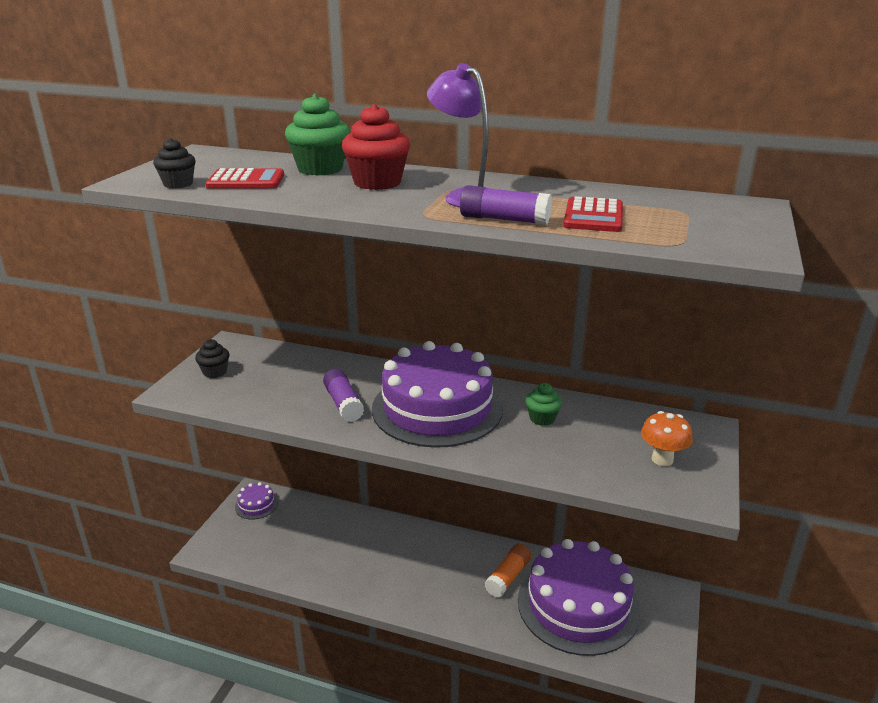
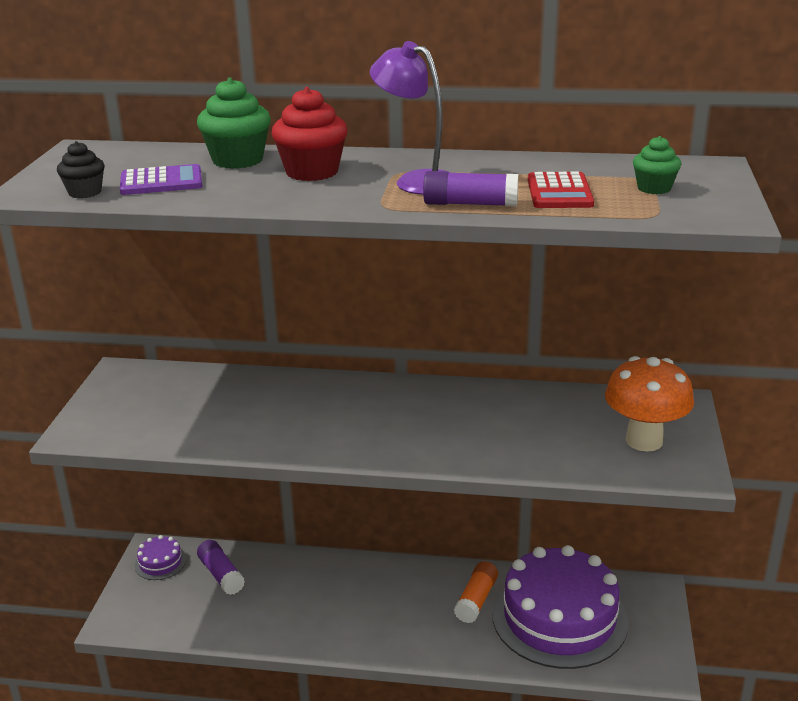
camera: 10 degrees left, 0 degrees up
(215, 372) = (116, 406): black cupcake -> none
(246, 181) = (161, 182): red calculator -> purple calculator
(343, 404) = (282, 424): purple glue stick -> purple glue stick (221, 575)
(437, 408) = (390, 416): purple cake -> none
(542, 418) = (508, 413): green cupcake -> green cupcake (654, 188)
(662, 459) = (644, 440): orange mushroom -> orange mushroom, size x1.63

